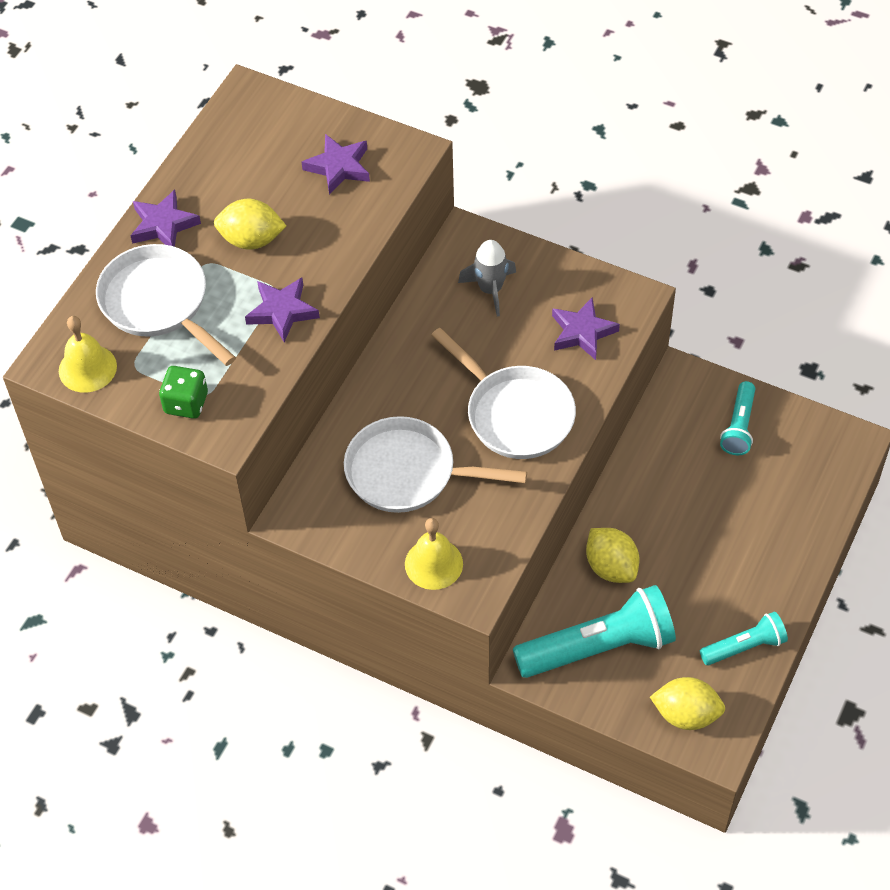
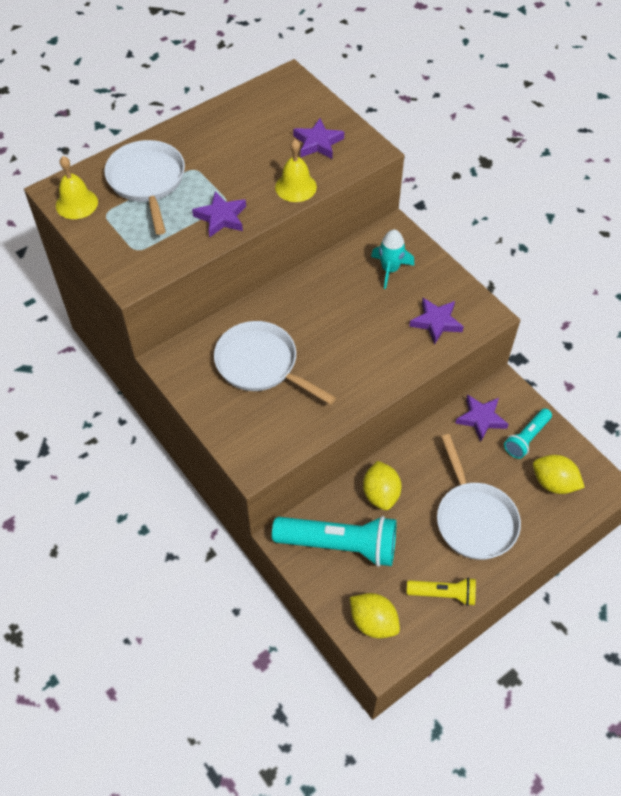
camera: 25 degrees right, 0 degrees up
(163, 225) = (183, 136): purple star -> purple star (481, 419)
(186, 403) = (121, 250): green dice -> none
(251, 240) = (232, 166): yellow lemon -> yellow lemon (553, 483)
(433, 564) = (239, 432): yellow bell -> yellow bell (295, 187)
(490, 289) = (390, 269): grey rocket -> turquoise rocket
(515, 414) = (357, 357): white pan -> white pan (474, 519)
(745, 647) = (443, 594): turquoise flashlight -> yellow flashlight

